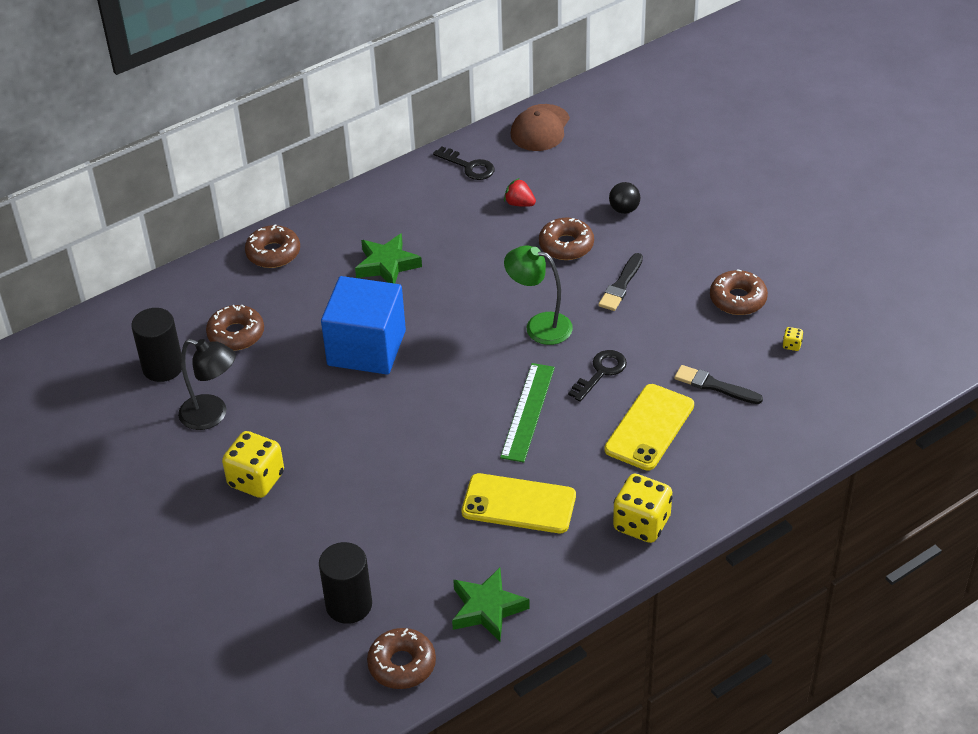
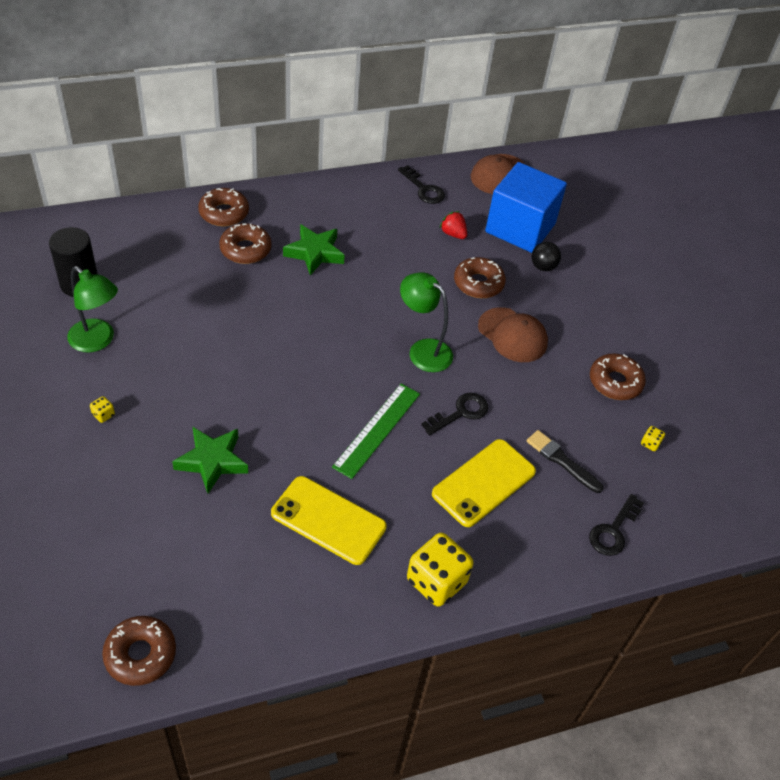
camera: 10 degrees right, 5 degrees up
(212, 415) = (97, 341): black lamp -> green lamp
(236, 334) = (156, 274): brown donut -> brown donut (245, 249)
(256, 480) = (103, 415): yellow dice -> yellow dice, size x0.40
(349, 605) = (122, 571): black cylinder -> none
(366, 348) = (261, 322): blue cube -> blue cube (520, 228)
(487, 609) = (249, 622): green star -> green star (212, 461)
(621, 285) = (512, 335): black brush -> brown cap
(786, 431) = (613, 531): none -> black key

